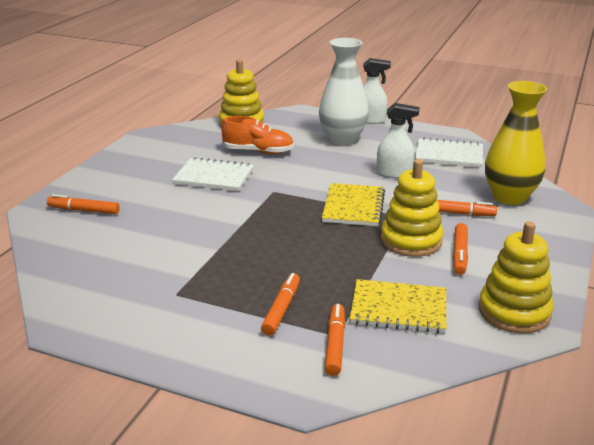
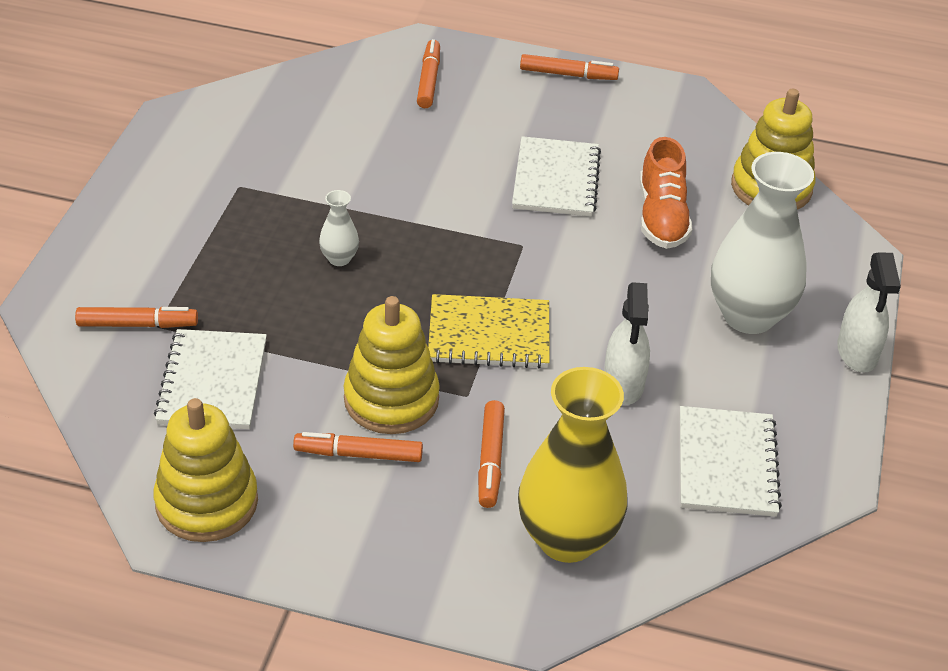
camera: 80 degrees right, 15 degrees up
(273, 253) = (339, 258): none -> white vase
(281, 309) = (209, 275): orange marker -> orange marker (568, 74)
(398, 308) = (212, 382): yellow notebook -> white notebook

